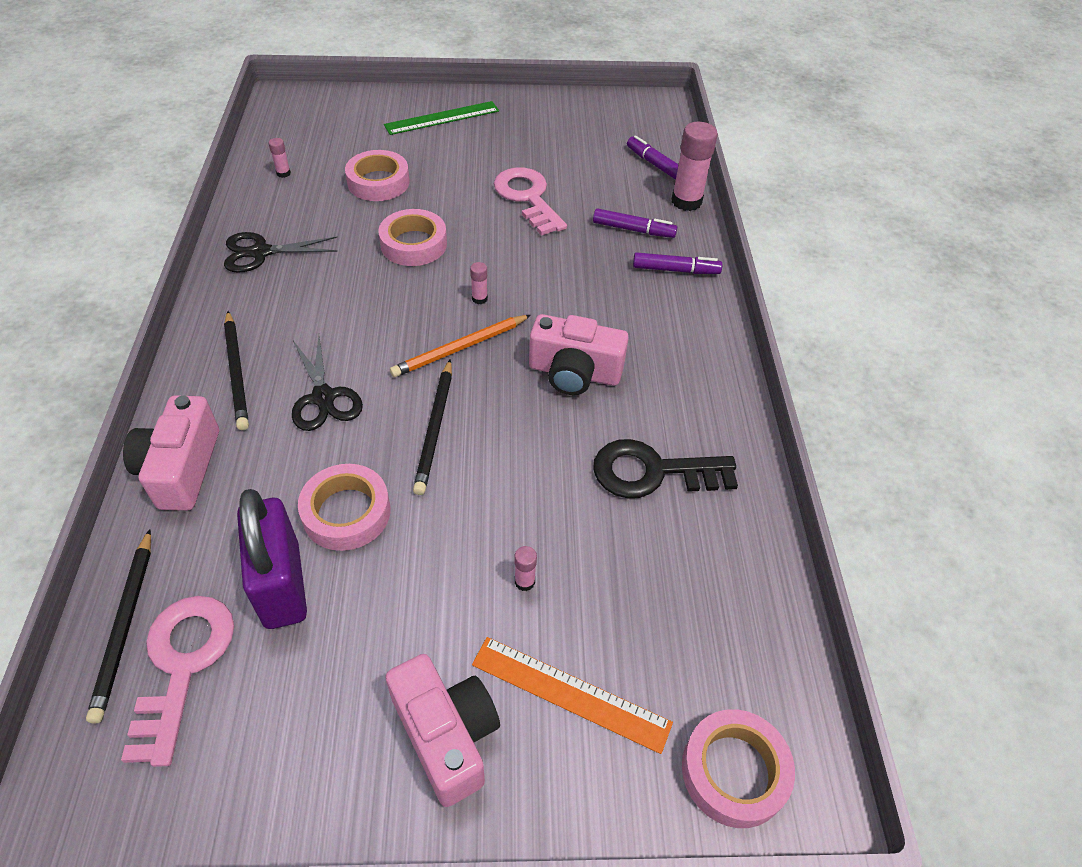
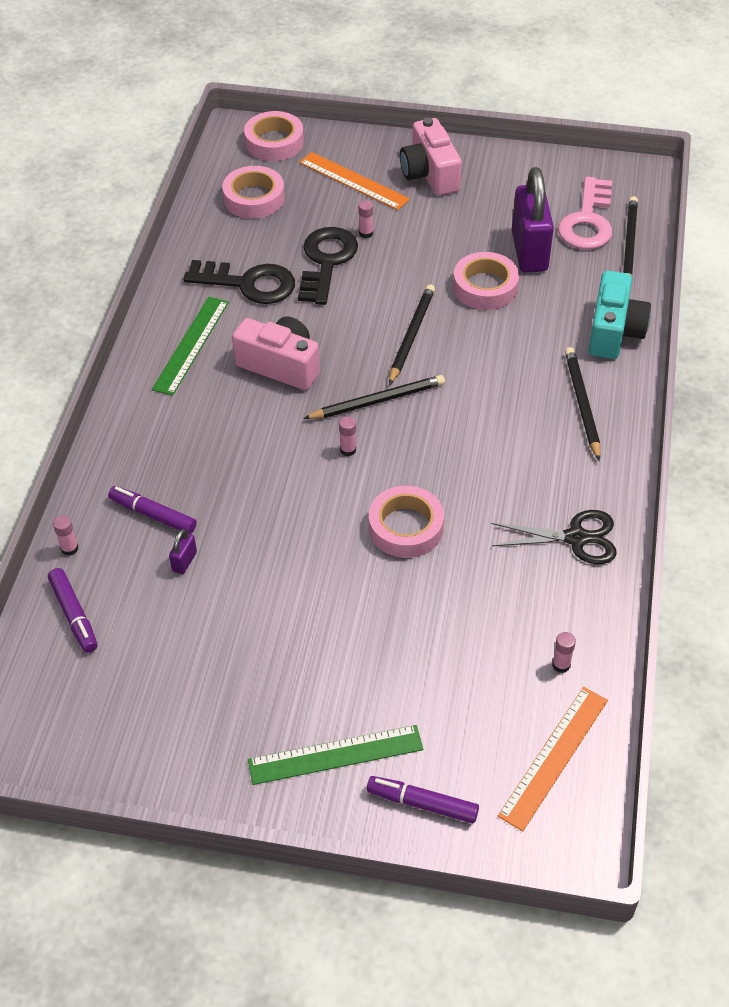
camera: 165 degrees left, 0 degrees up
(181, 468) = (614, 331): pink camera -> turquoise camera
(293, 129) = (553, 757): none -> orange ruler
(324, 397) = (503, 372): black scissors -> none
(378, 182) = (438, 632): pink tape -> pink tape (254, 198)
(460, 348) = (377, 401): orange pencil -> black pencil
(527, 198) = (258, 580): pink key -> none
(566, 522) = (326, 261): none -> black key
(591, 203) = (184, 561): none -> purple padlock
(675, 270) = (134, 457): purple marker -> purple marker (422, 803)
(681, 383) = (191, 345): none -> green ruler
(686, 201) = (69, 548): pink glue stick -> pink glue stick, size x0.46

